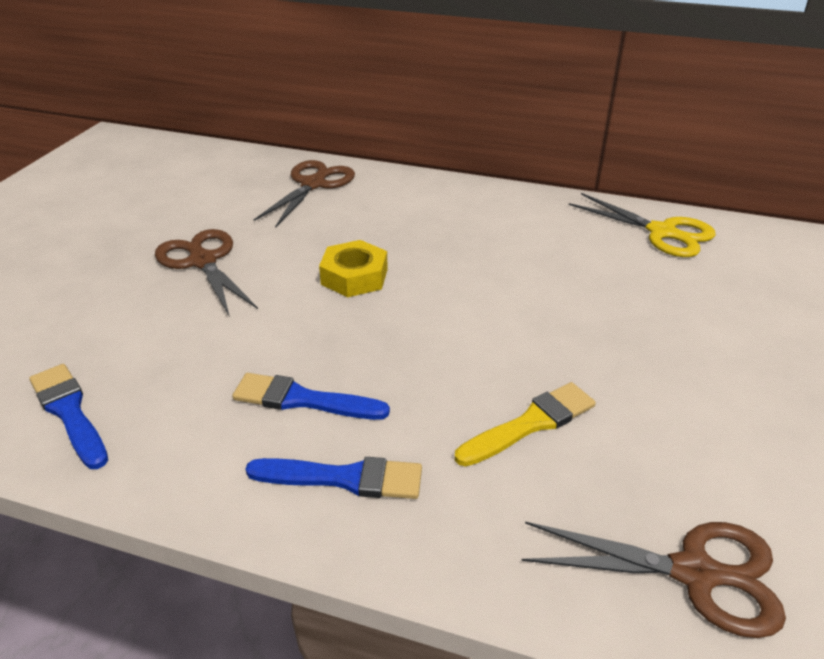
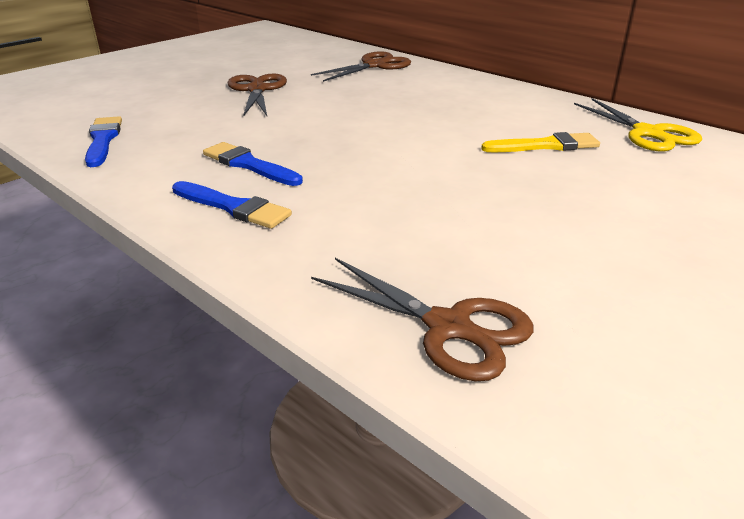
camera: 25 degrees right, 5 degrees down
(354, 277) = (353, 114): yellow nut -> none
(530, 424) = (403, 213): yellow brush -> yellow brush (545, 146)

